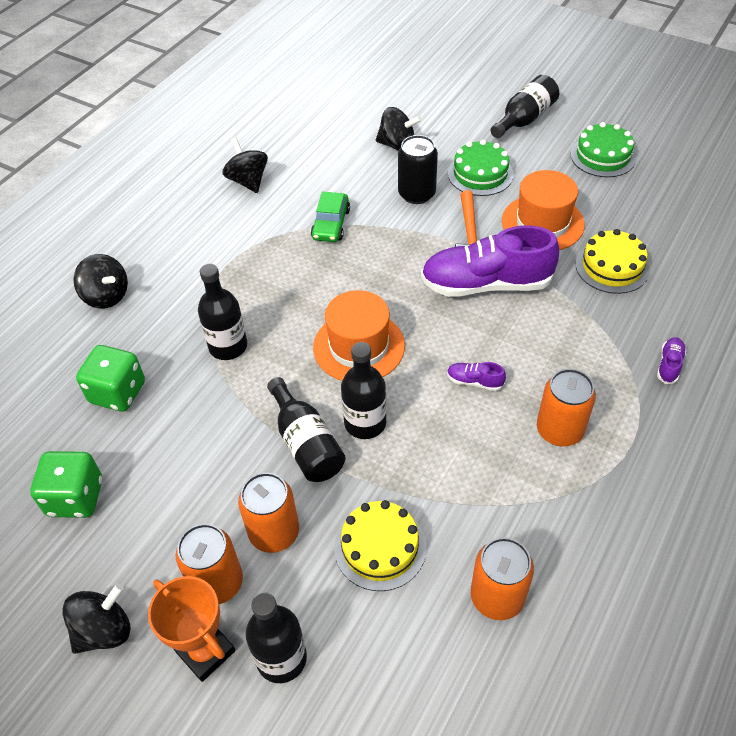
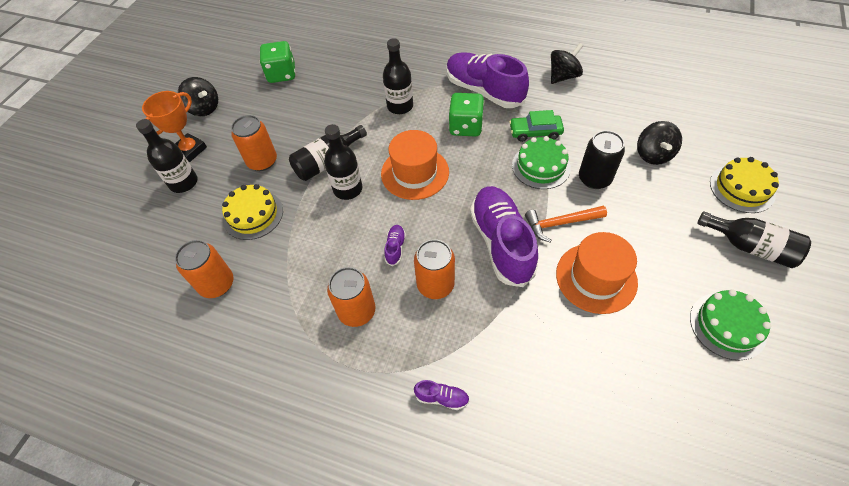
camera: 80 degrees right, 5 degrees up
(106, 296) = (428, 42): black spinning top -> none
(118, 392) = (354, 69): green dice -> green dice (465, 127)
(217, 582) = (230, 144): orange can -> orange can (435, 285)
(239, 255) = (484, 91): none -> purple shoe
(480, 174) = (643, 220): green cake -> green cake (541, 166)
(612, 266) = (557, 342): yellow cake -> yellow cake (742, 188)

